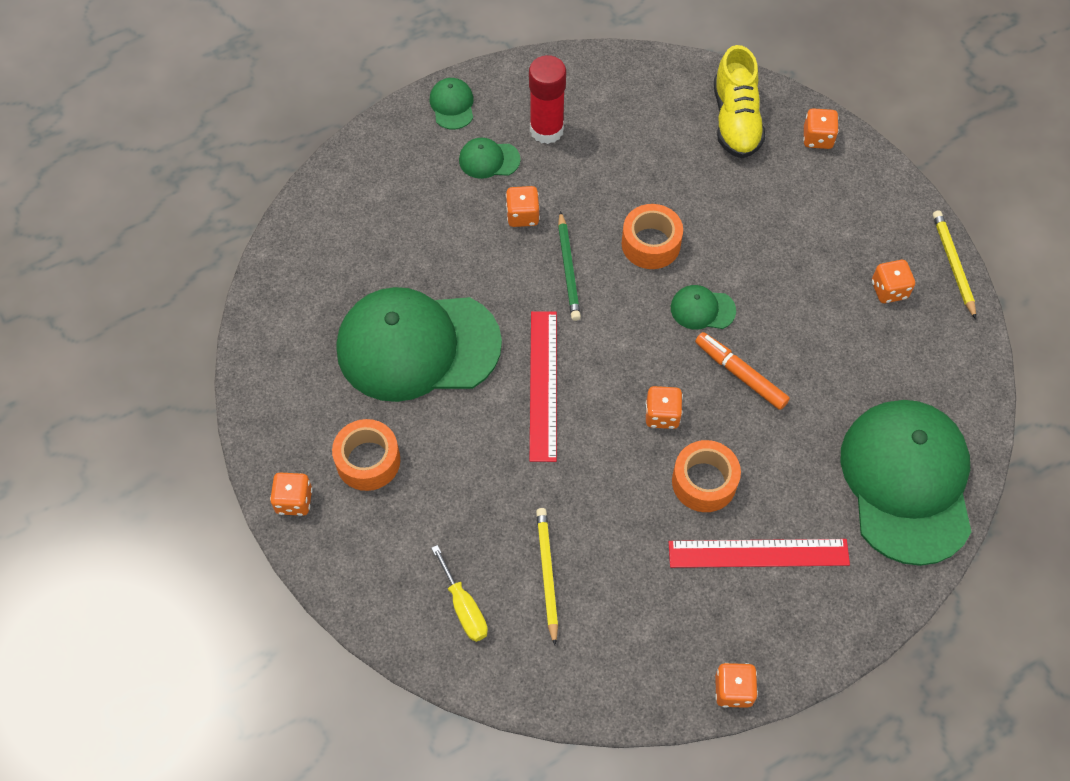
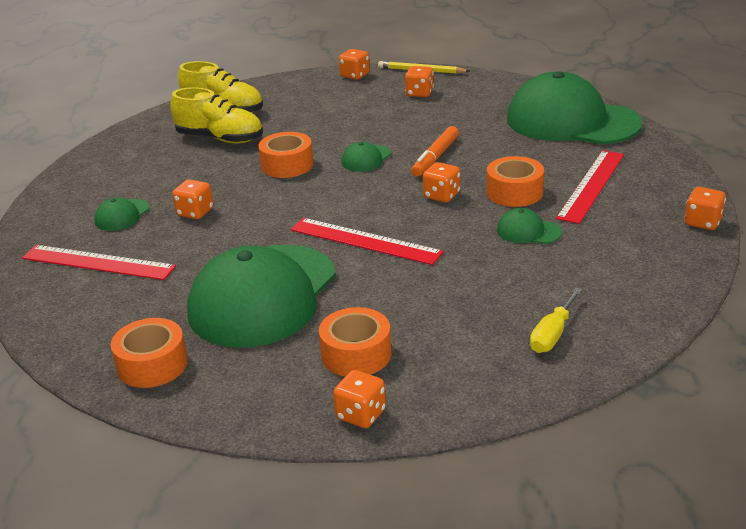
camera: 60 degrees left, 30 degrees down
(291, 318) = (152, 365): none -> orange tape
(408, 190) = (98, 262): none -> red ruler
(452, 105) = (45, 220): green cap -> green cap (528, 231)
(464, 607) = (552, 334): yellow screwdriver -> yellow screwdriver turned 120 degrees clockwise
(546, 130) = (130, 183): red glue stick -> none
(547, 574) = (547, 282): yellow pencil -> none
(568, 269) = (269, 204): green pencil -> none
(673, 153) = (220, 139): none -> yellow shoe
(740, 374) = (435, 157): orange marker -> orange marker turned 45 degrees counterclockwise
(817, 138) = (275, 88): orange dice -> orange dice (355, 75)

